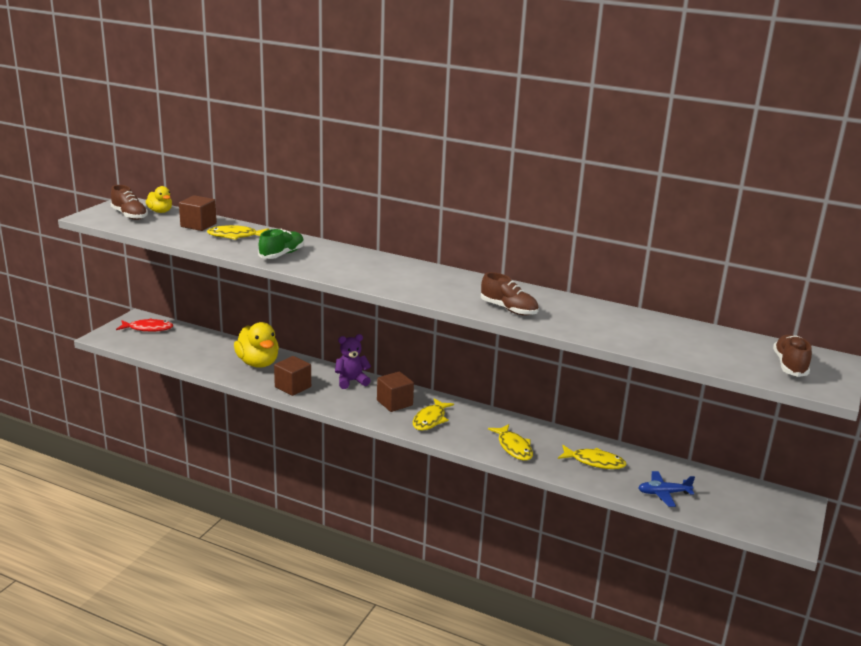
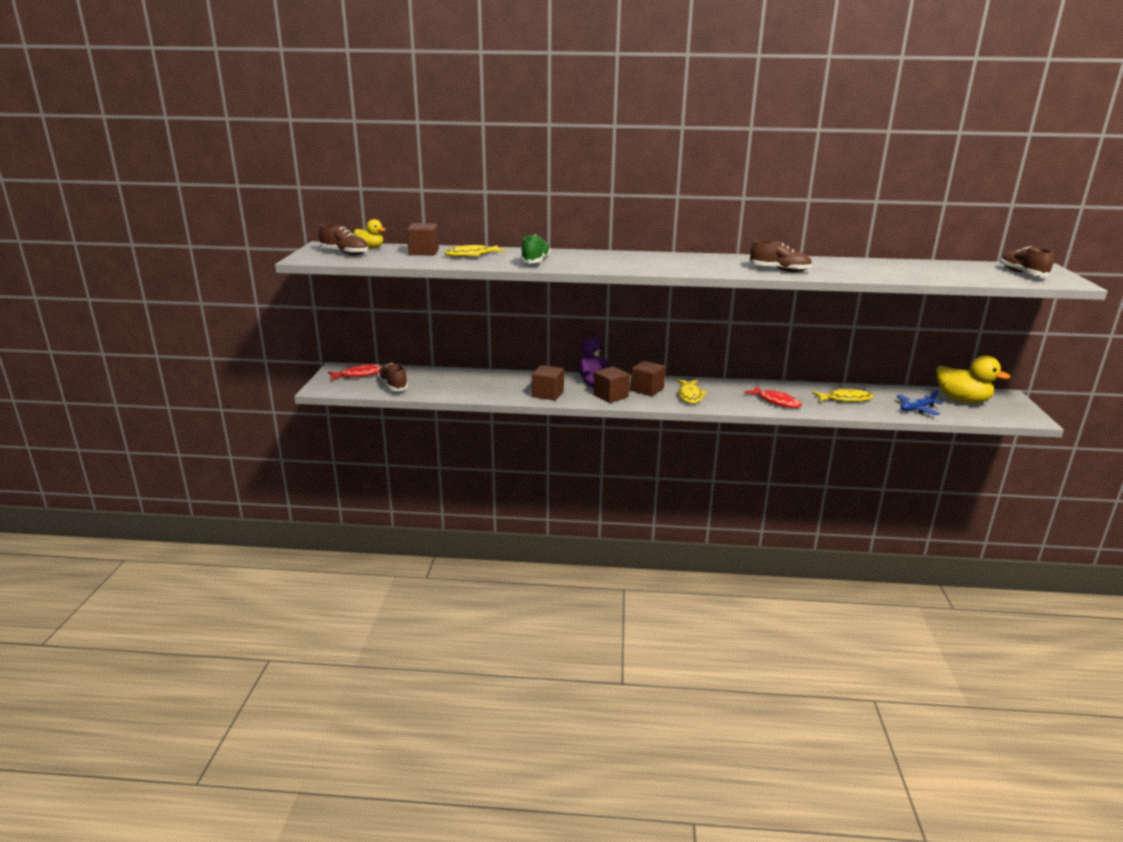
camera: 20 degrees left, 0 degrees up
(165, 347) = (393, 386): none -> brown shoe
(258, 363) = (495, 383): yellow duck -> yellow duck (962, 400)
(350, 402) = (610, 396): none -> brown cube
(513, 447) = (776, 401): yellow fish -> red fish

